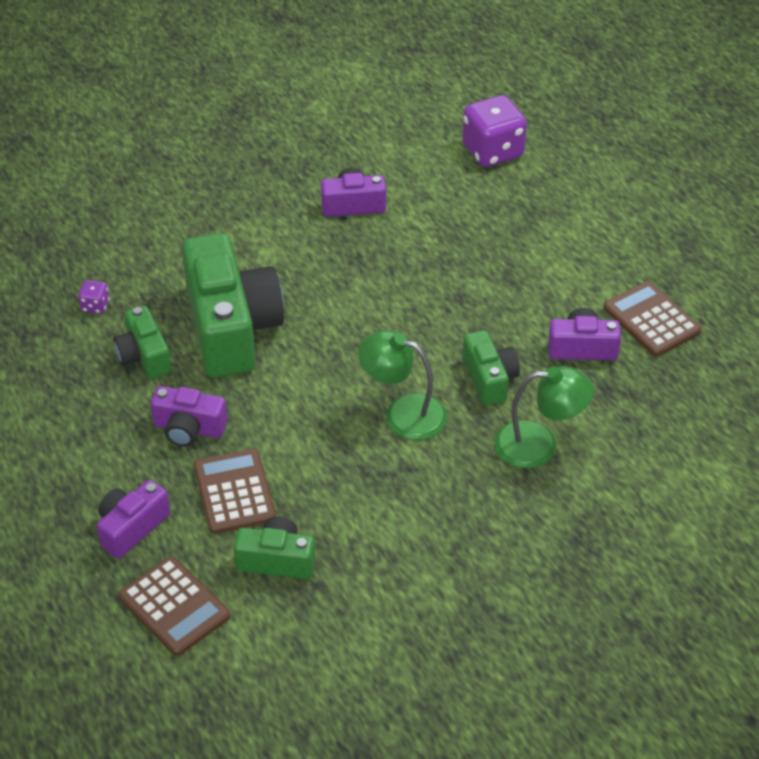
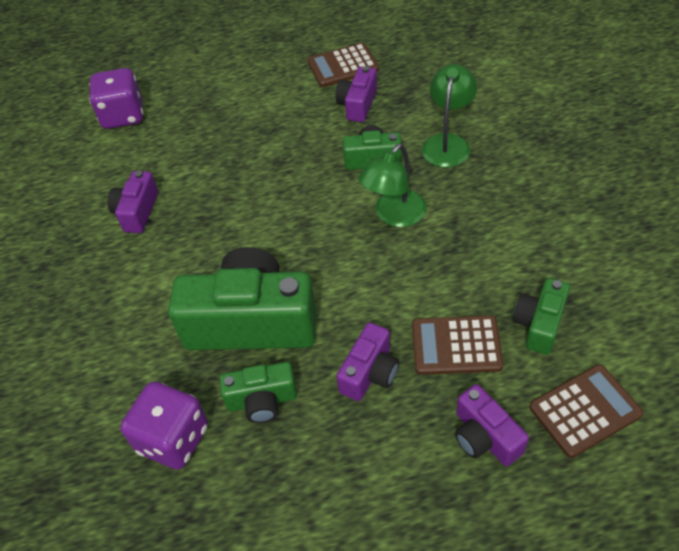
camera: 70 degrees left, 5 degrees up
(95, 306) = (173, 439): purple dice -> purple dice, size x2.23

